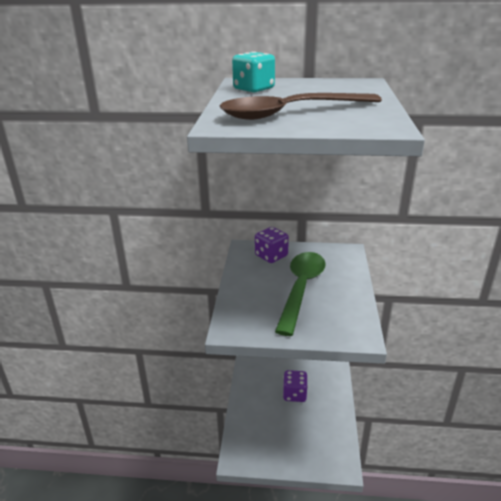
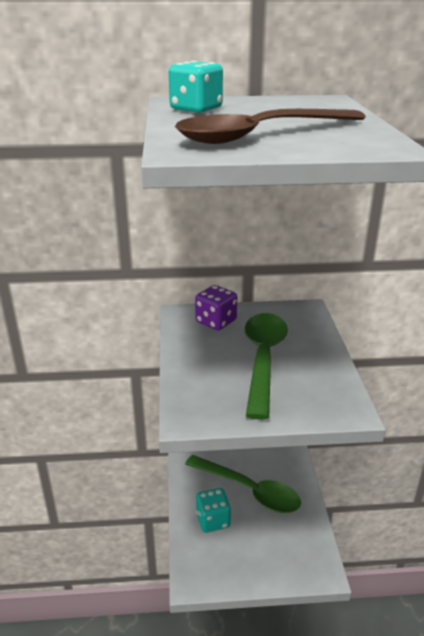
camera: 10 degrees left, 0 degrees up
(261, 414) = (213, 520): none -> turquoise dice
(294, 394) = (249, 490): purple dice -> green spoon

